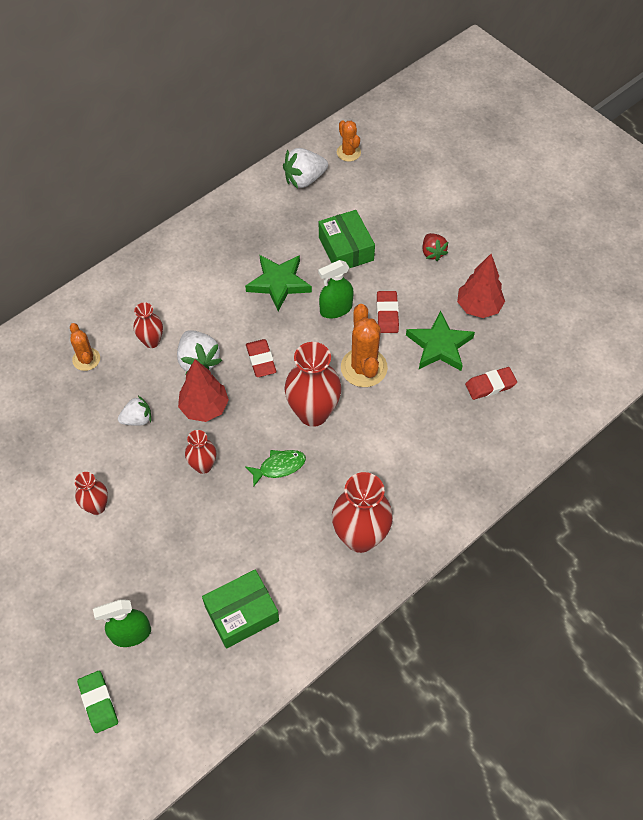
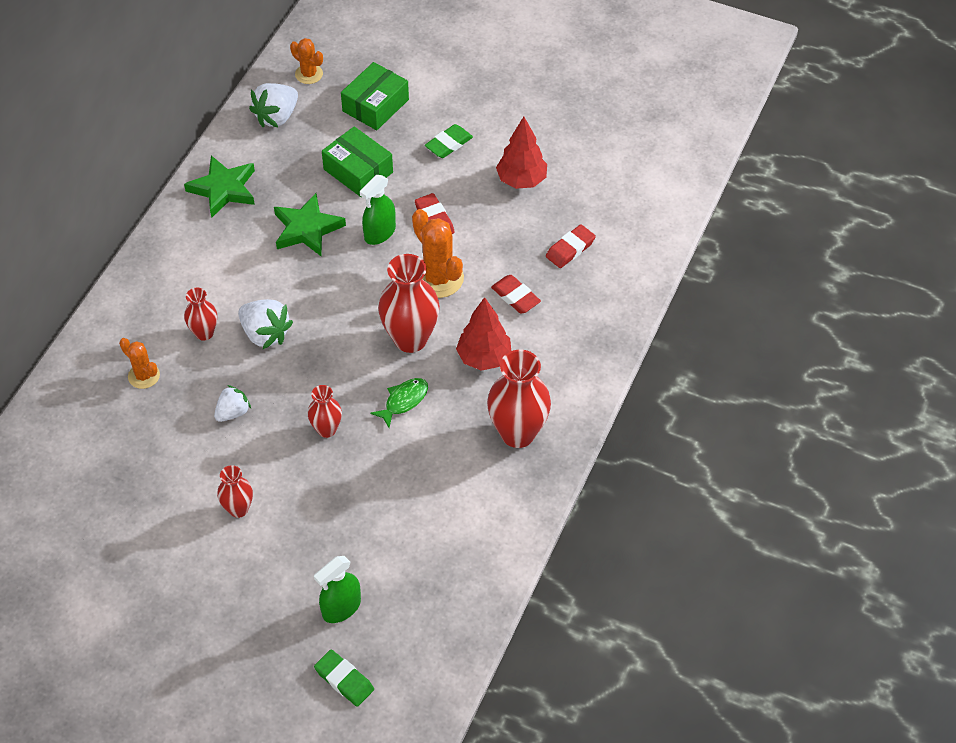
camera: 25 degrees left, 5 degrees down
(204, 408) = (297, 375): red tree -> red tree (484, 358)
(241, 613) = (440, 545): green box -> green box (375, 105)
(261, 360) = (330, 309): red eraser -> red eraser (515, 297)
(432, 252) = (449, 144): red strawberry -> green eraser
(439, 345) = (502, 230): green star -> green star (223, 189)

